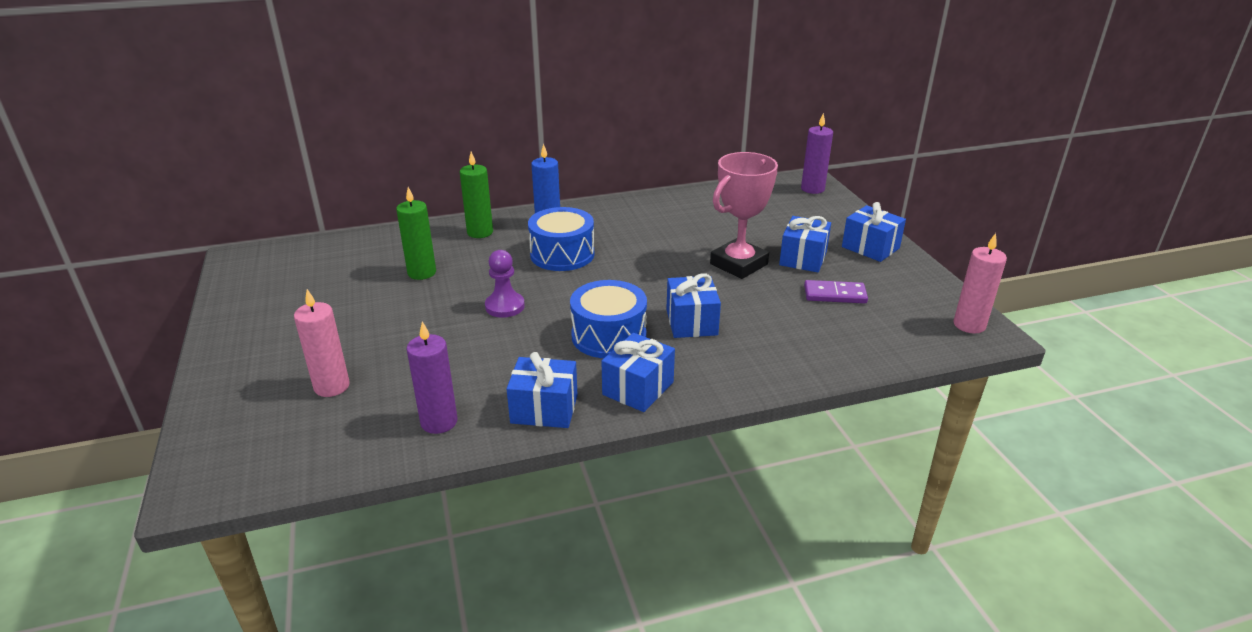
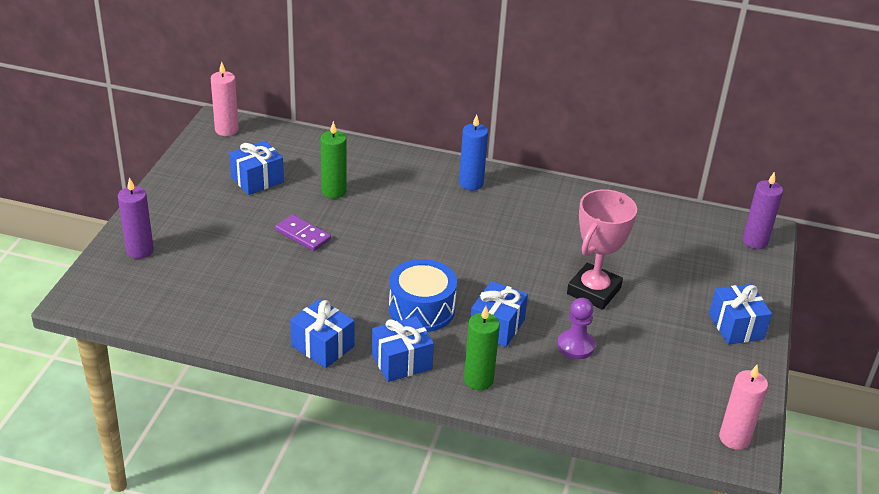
camera: 30 degrees right, 5 degrees up
(332, 386) = (202, 263): pink candle -> pink candle (226, 130)
(439, 422) = (247, 322): purple candle -> purple candle (140, 250)
(480, 232) = (409, 170): green candle -> green candle (478, 380)
(505, 306) = (368, 249): purple pawn -> purple pawn (575, 346)
(562, 254) = (455, 219): blue drum -> none
(738, 264) = (593, 291): pink trophy -> pink trophy turned 45 degrees counterclockwise
(803, 258) = (658, 310): blue gift -> blue gift (257, 180)
(835, 294) = (646, 356): purple domino -> purple domino (303, 235)

